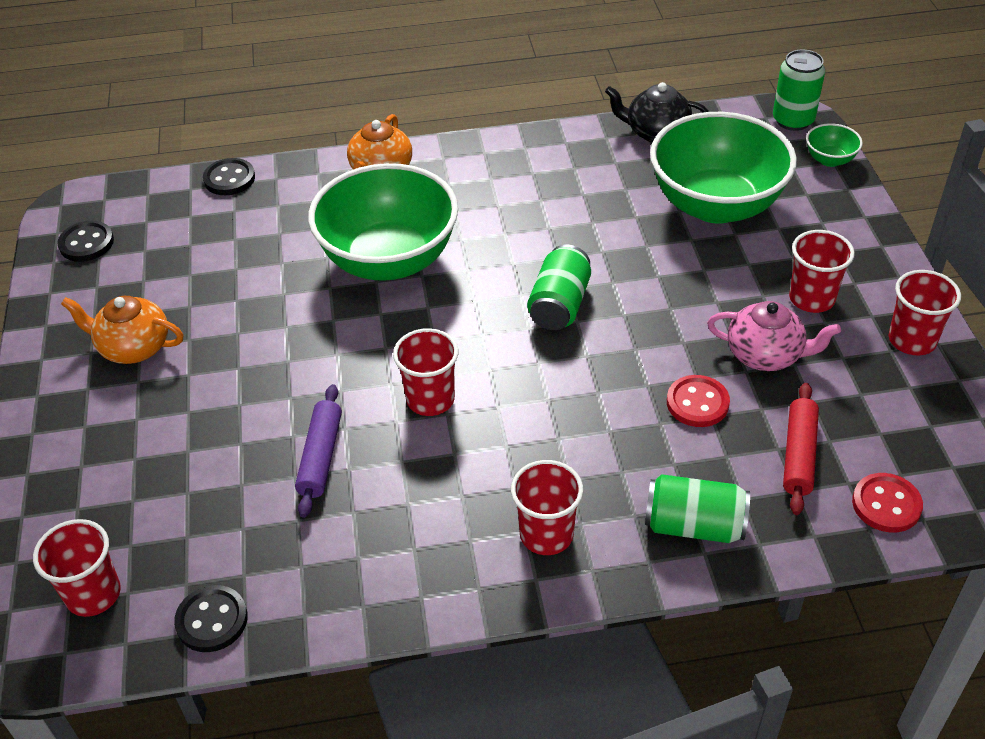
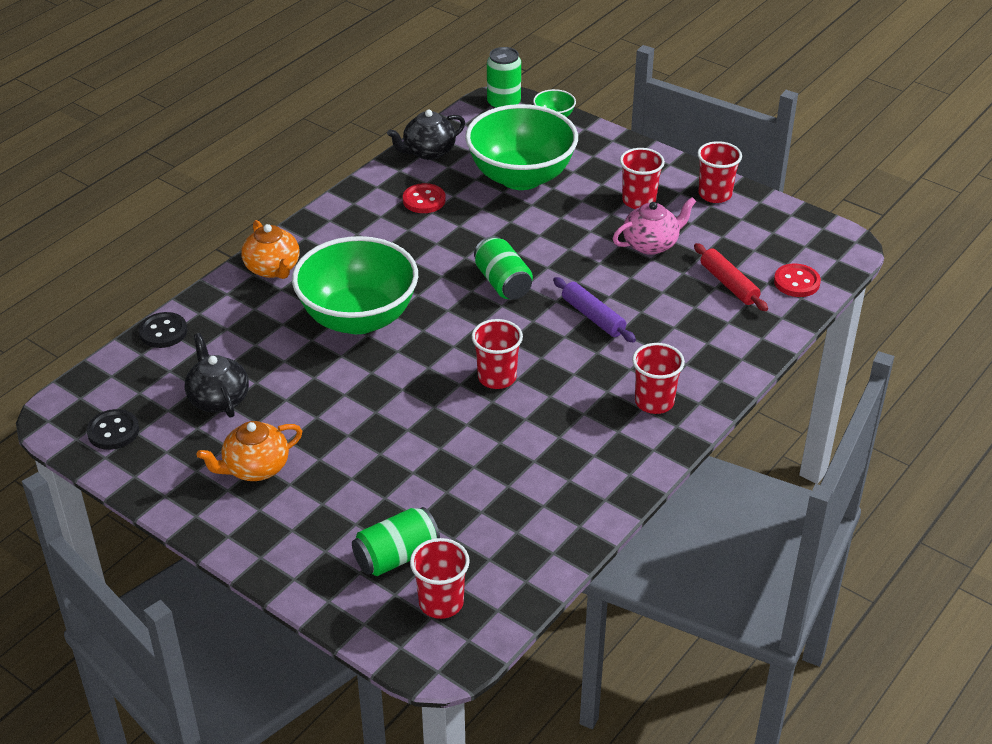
camera: 45 degrees left, 5 degrees down
(190, 265) = (218, 399): none -> black teapot
(212, 620) = (531, 564): black button -> none
(320, 457) = (474, 447): purple rolling pin -> purple rolling pin (593, 317)
(694, 525) = (721, 349): green can -> green can (396, 556)
(697, 403) = (647, 289): red button -> red button (424, 200)

